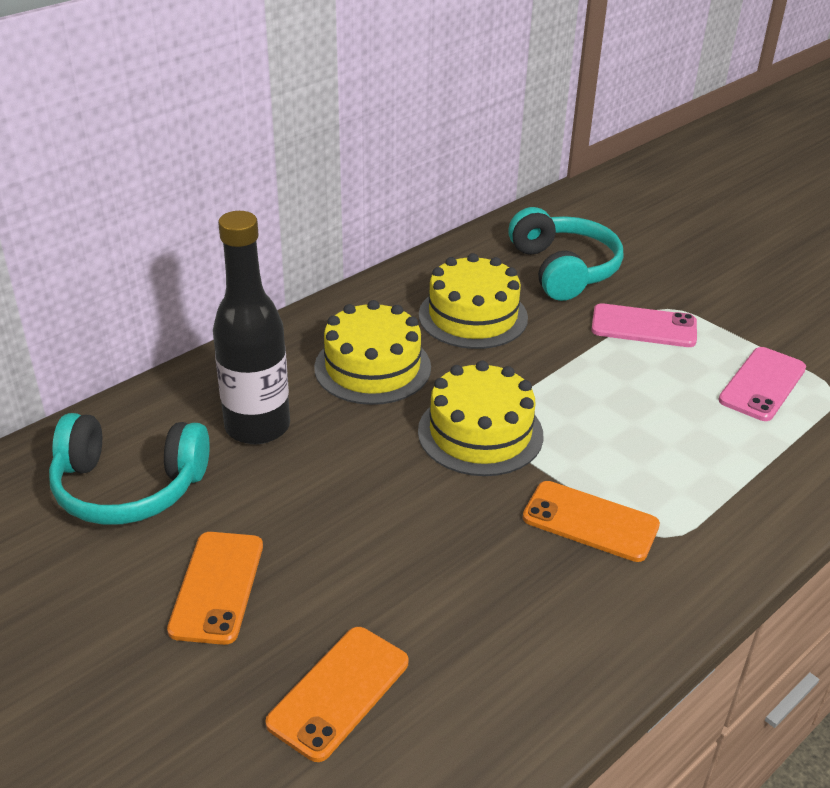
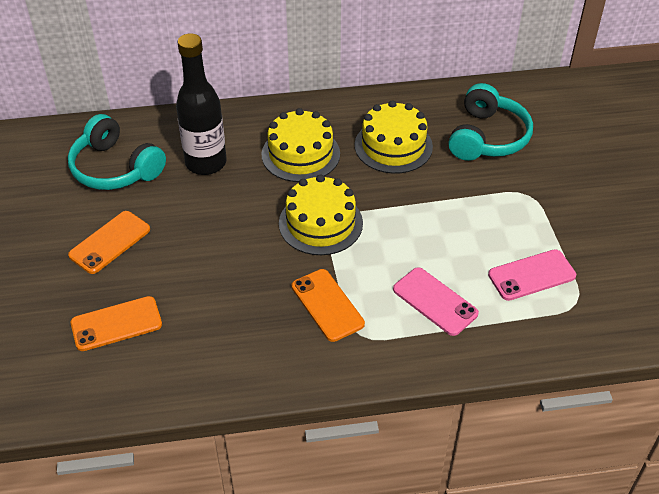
camera: 35 degrees right, 10 degrees up
(643, 326) = (496, 200): pink phone -> pink phone (435, 301)

